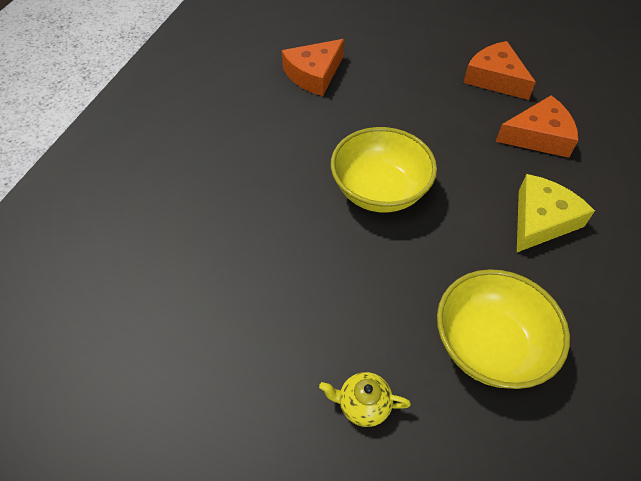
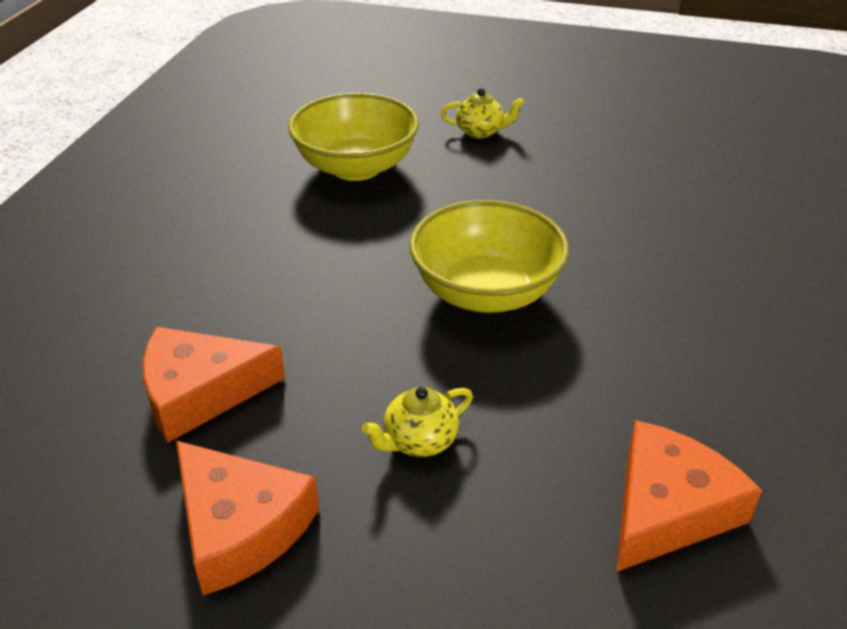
camera: 175 degrees right, 15 degrees down
(420, 106) = (419, 441): none -> yellow teapot
(541, 220) = (253, 271): yellow cheese -> none

